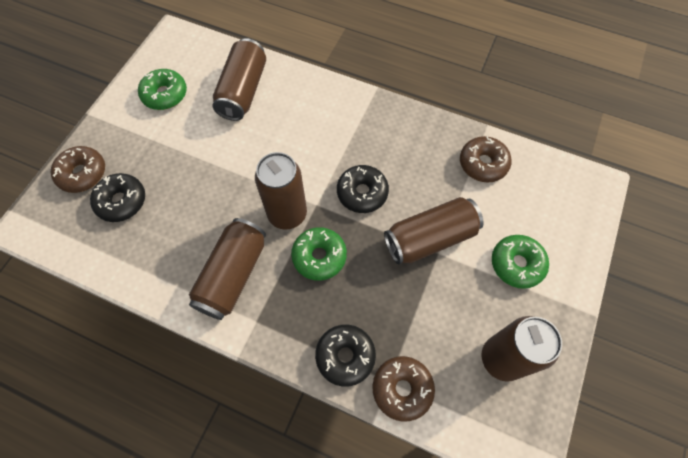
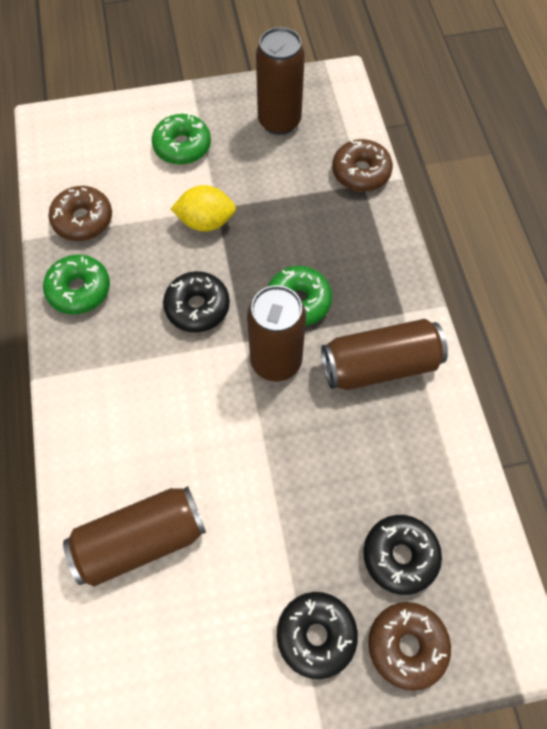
camera: 125 degrees left, 0 degrees up
(165, 94) = (216, 647): green donut -> green donut (79, 290)
(345, 356) = (371, 225): black donut -> black donut (316, 635)
(430, 238) = (206, 222): brown can -> yellow lemon

